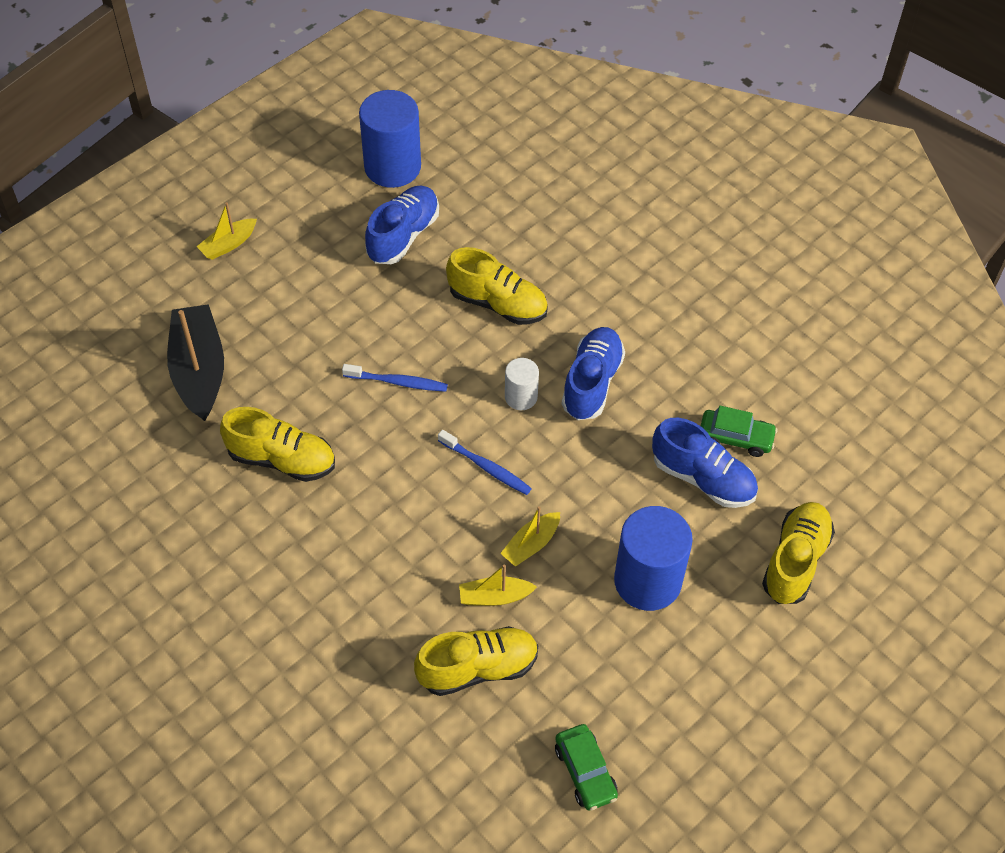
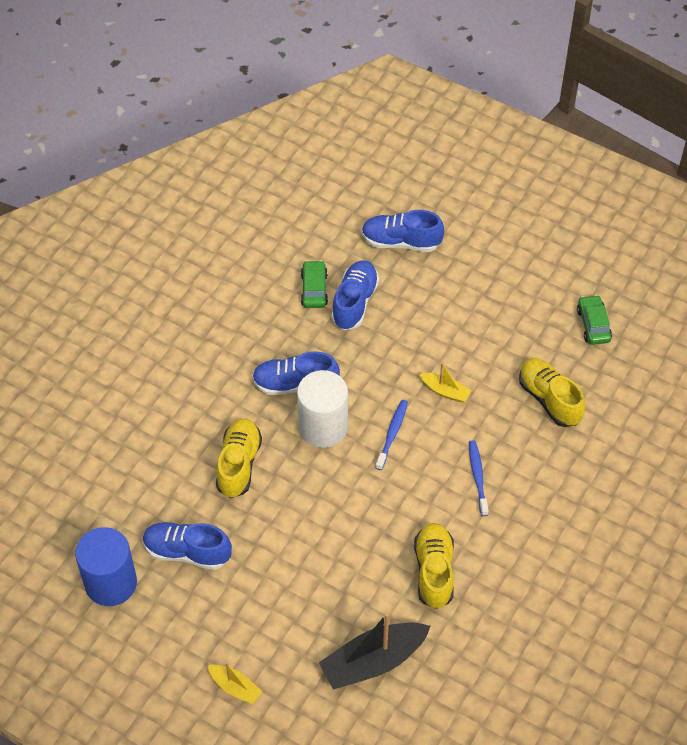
camera: 105 degrees left, 0 degrees up
(397, 382) = (336, 513): blue toothbrush -> blue toothbrush (477, 477)
(495, 597) = (493, 402): yellow boat -> none
(521, 397) = (323, 427): white cylinder -> white cylinder, size x1.91
(585, 772) = (593, 325): green car -> green car turned 60 degrees counterclockwise
(647, 581) = (447, 318): blue cylinder -> none
(795, 561) = (401, 242): yellow shoe -> blue shoe

